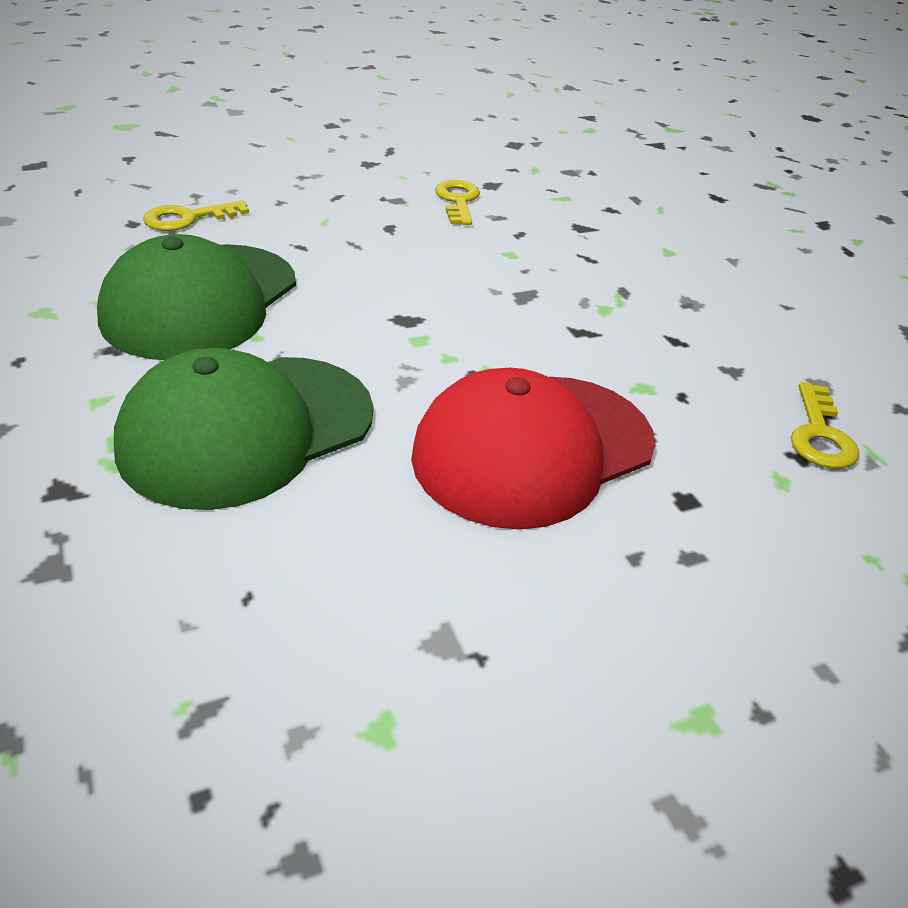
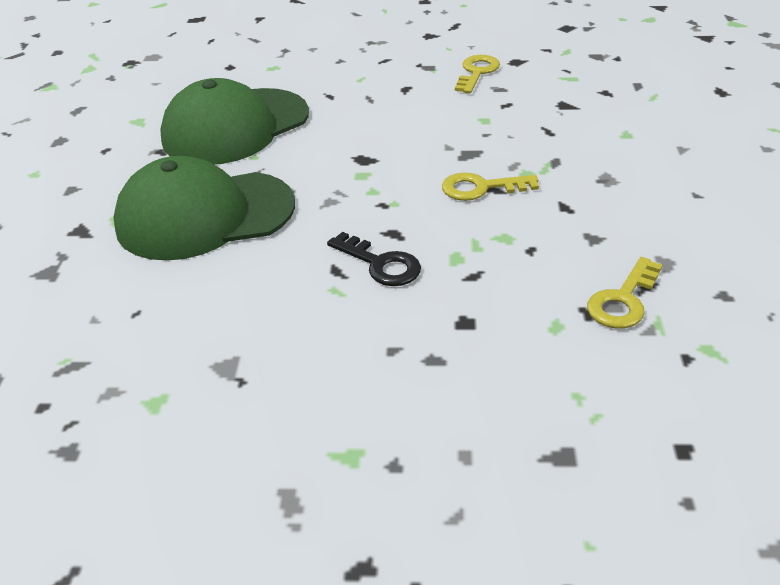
camera: 30 degrees right, 0 degrees up
(187, 218) = (267, 67): yellow key -> yellow key (481, 188)
(533, 449) = (381, 264): red cap -> black key

